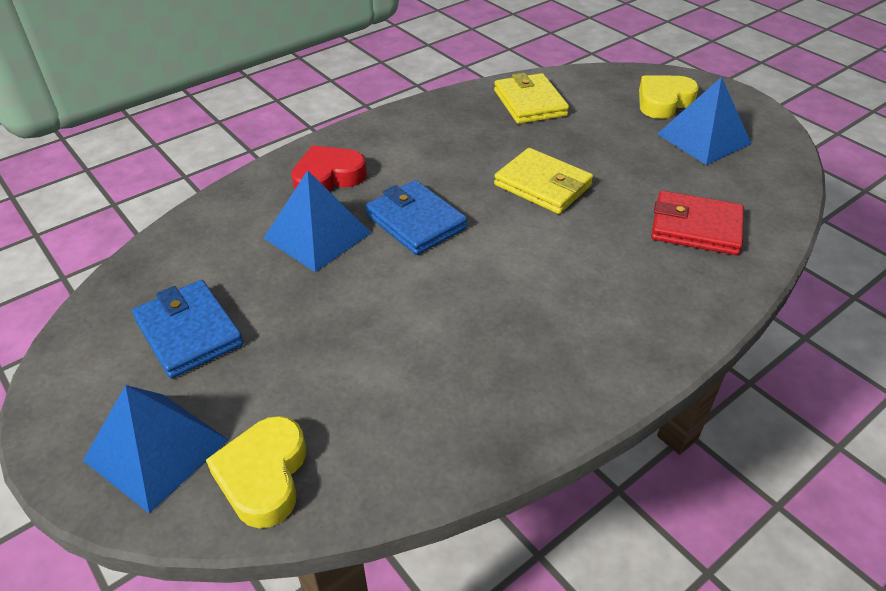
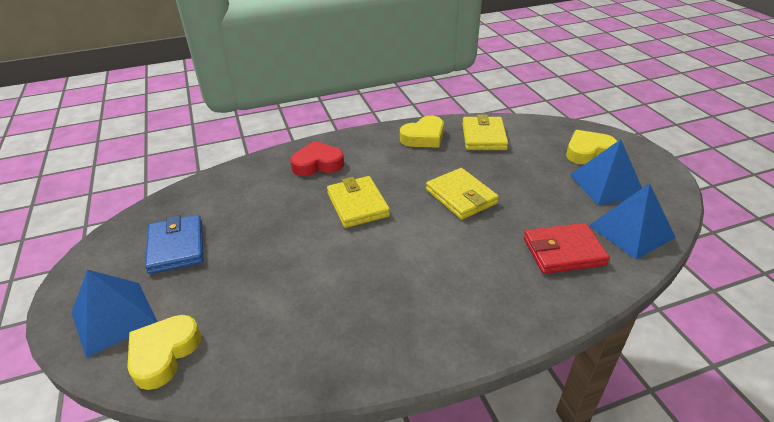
camera: 20 degrees right, 5 degrees down
(317, 235) = (289, 201): blue pyramid -> blue pyramid (631, 231)
(416, 221) = (357, 205): blue wallet -> yellow wallet
(453, 116) = (424, 137): none -> yellow heart
(696, 227) = (563, 251): red wallet -> red wallet turned 45 degrees counterclockwise

